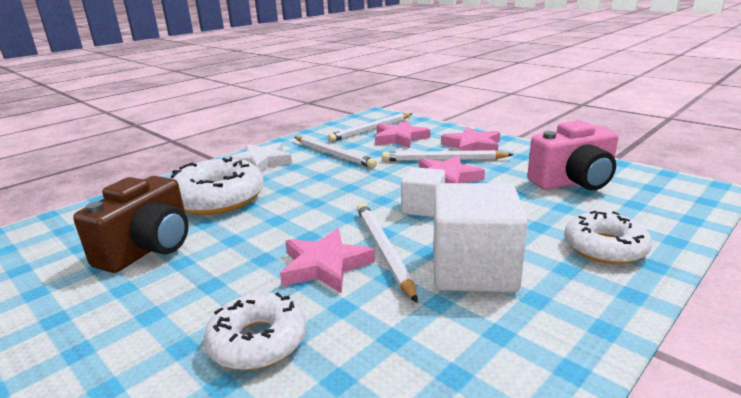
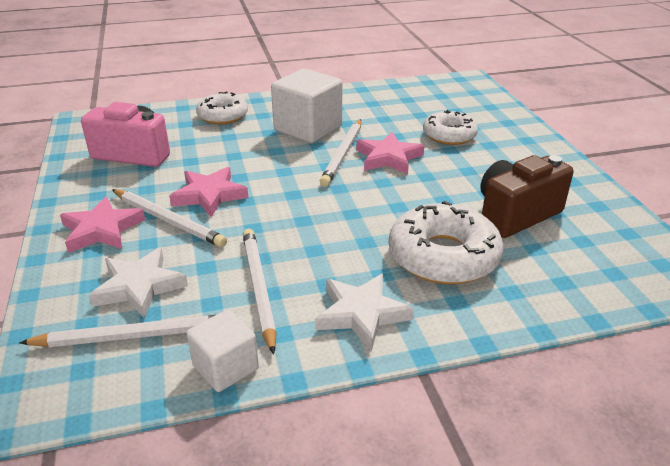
camera: 150 degrees left, 10 degrees up
(400, 138) = (139, 286): pink star -> white star
(423, 208) = (275, 174): white cube -> white cube (225, 367)

